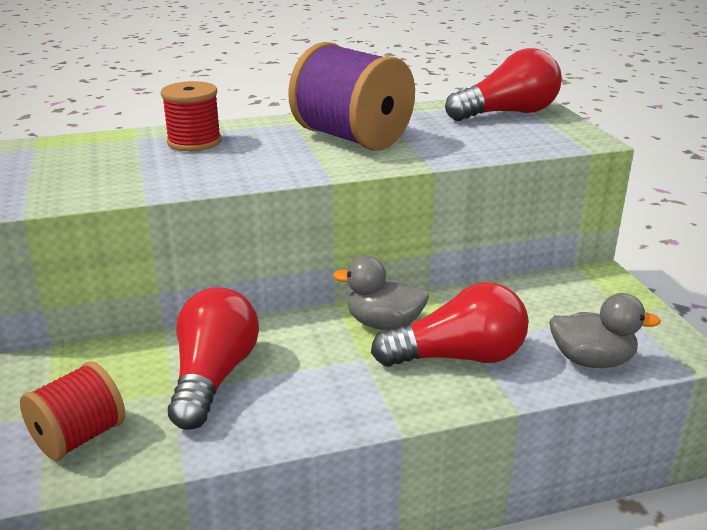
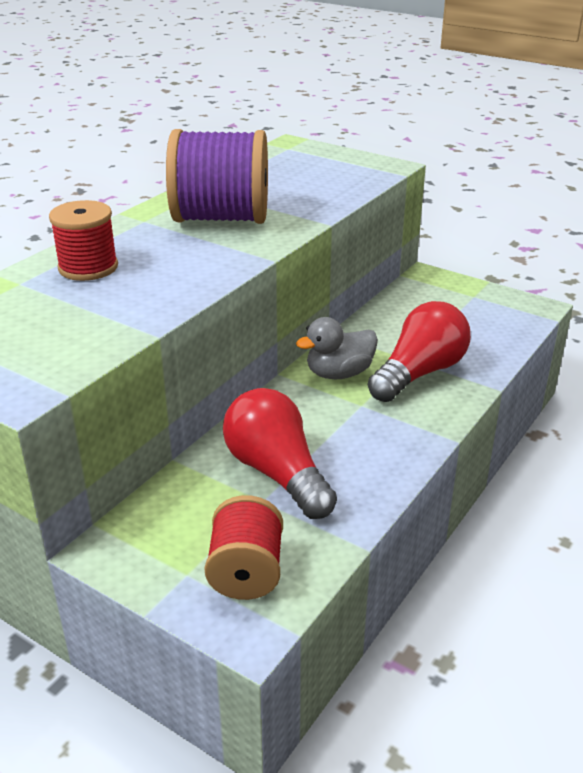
camera: 40 degrees left, 5 degrees up
(507, 113) = (300, 160): red light bulb -> none
(591, 360) = (496, 337): grey duck -> none

